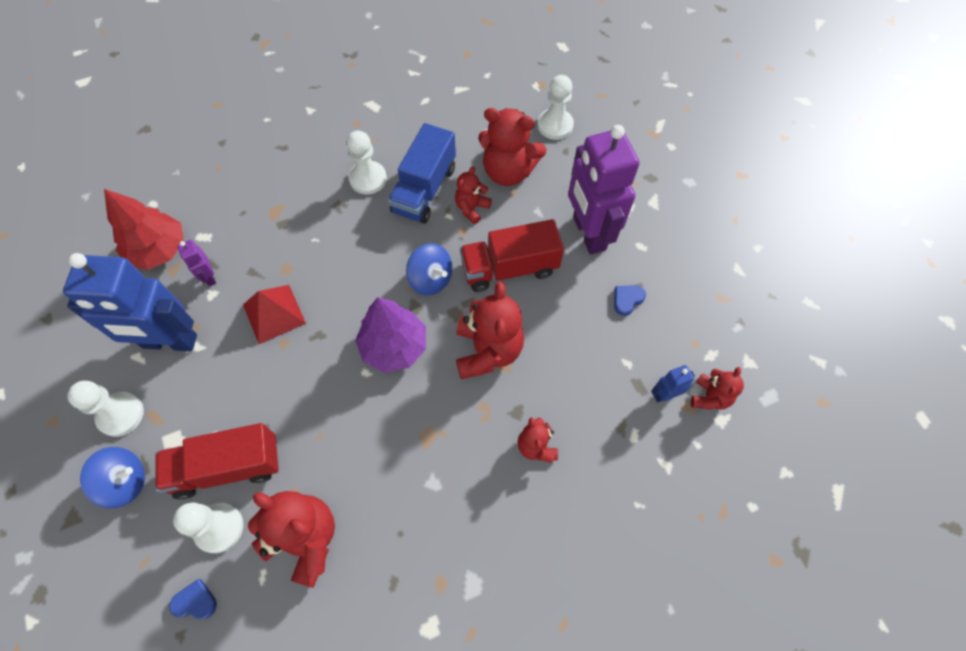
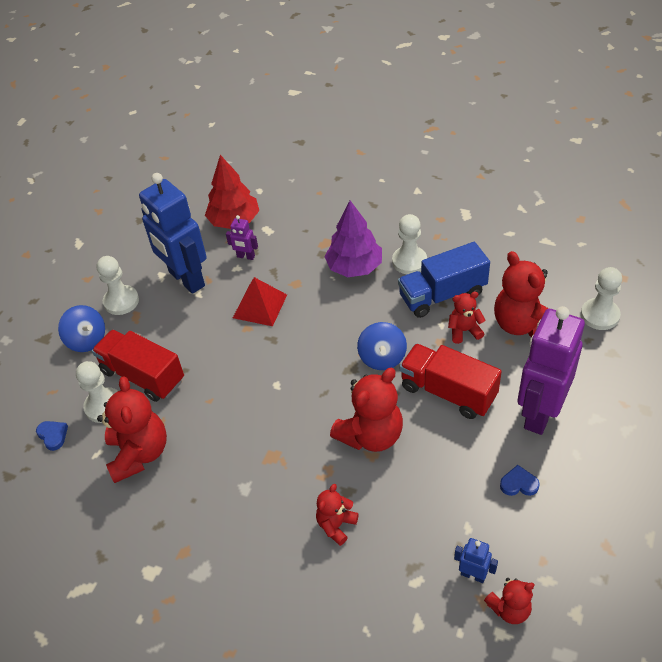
camera: 50 degrees right, 15 degrees down
(209, 277) = (246, 256): purple robot -> purple robot turned 90 degrees counterclockwise
(394, 346) = (311, 382): purple tree -> purple tree (354, 267)

